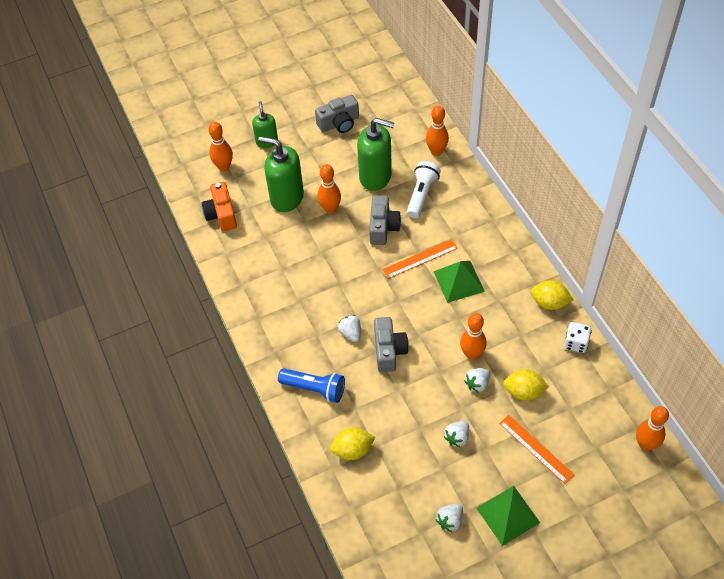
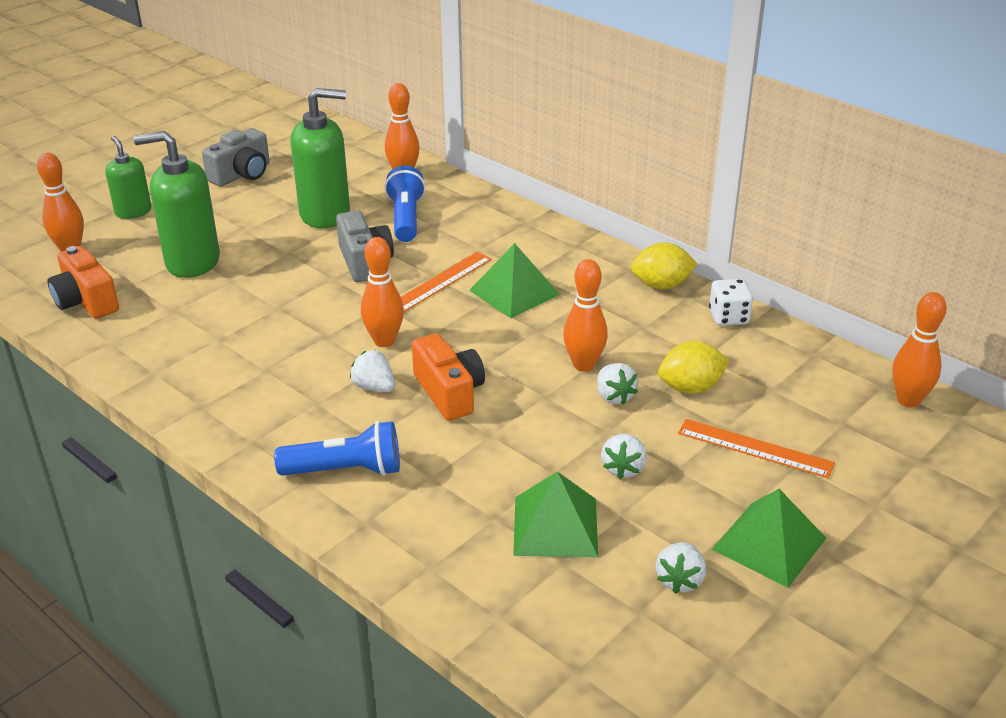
camera: 25 degrees left, 20 degrees down
(330, 209) = (270, 259): orange bowling pin -> orange bowling pin (384, 341)
(352, 450) = (455, 533): yellow lemon -> none
(389, 350) = (449, 392): grey camera -> orange camera
(404, 464) = (555, 526): none -> green pyramid
(421, 195) = (406, 219): white flashlight -> blue flashlight
(477, 384) = (614, 396): white strawberry -> white strawberry turned 45 degrees counterclockwise

